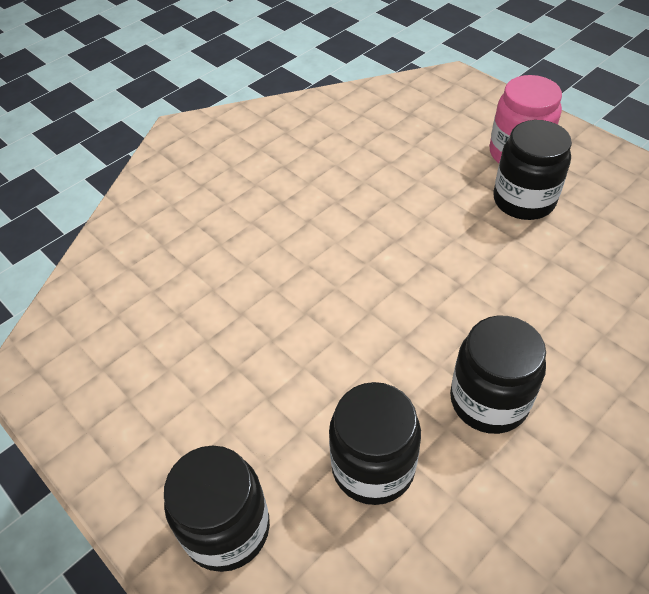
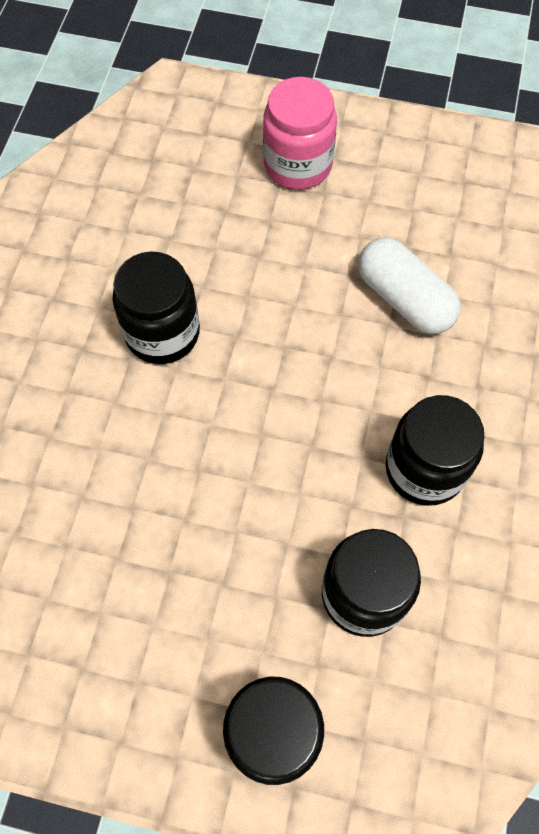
camera: 35 degrees left, 15 degrees up
(523, 200) = (335, 224): black jar -> black jar (162, 333)
(549, 272) = (404, 299): none -> white capsule

